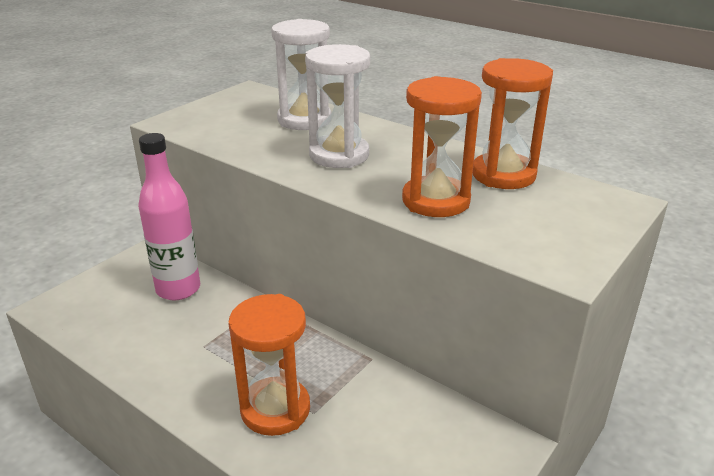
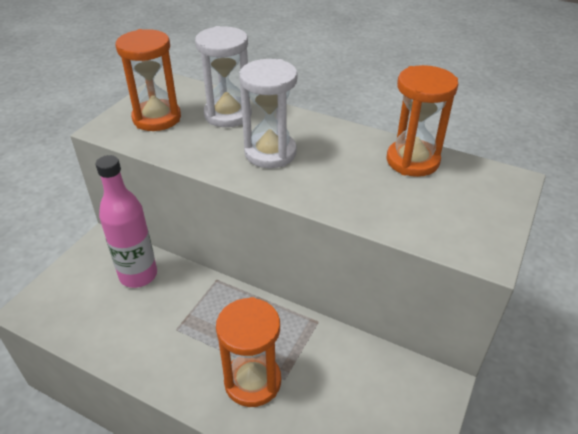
camera: 10 degrees left, 10 degrees up
(436, 201) = (366, 195): orange hourglass -> orange hourglass (157, 118)

